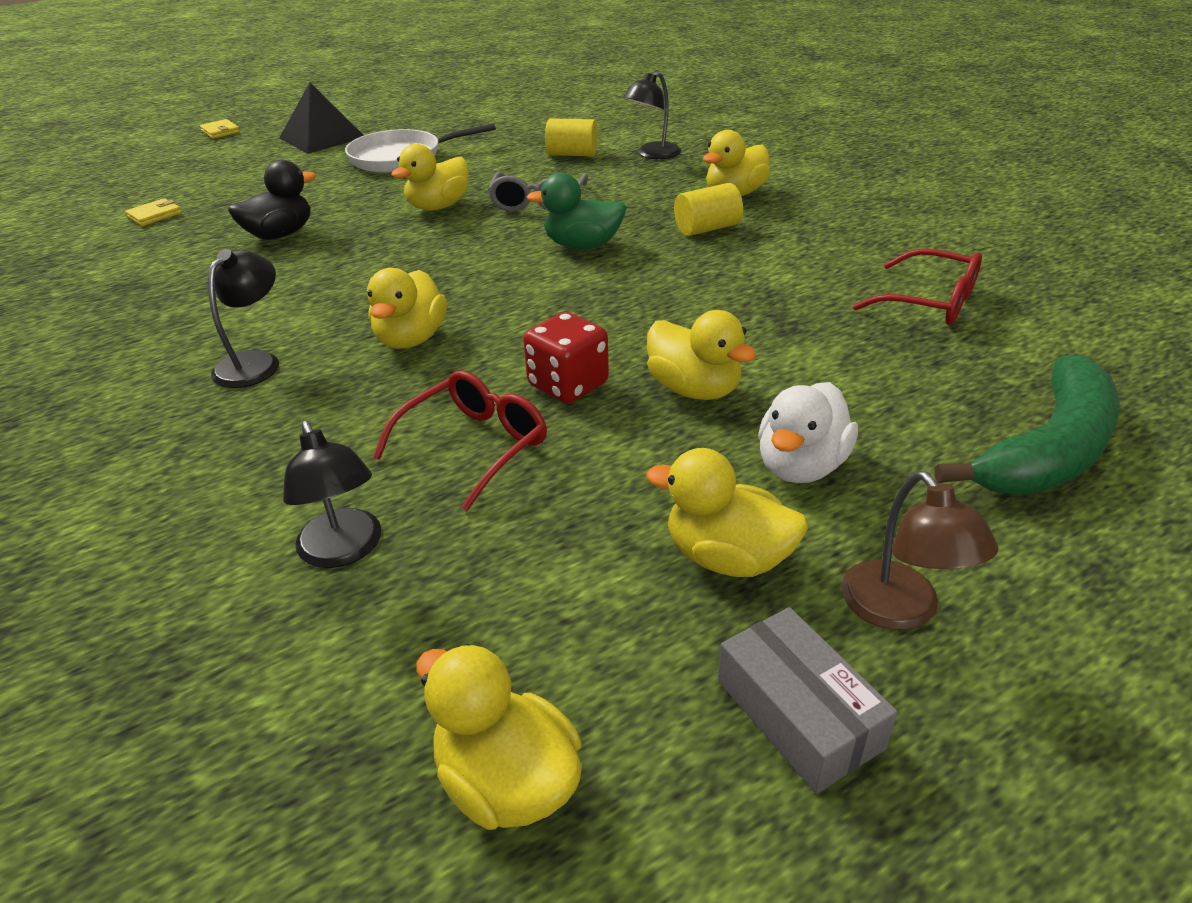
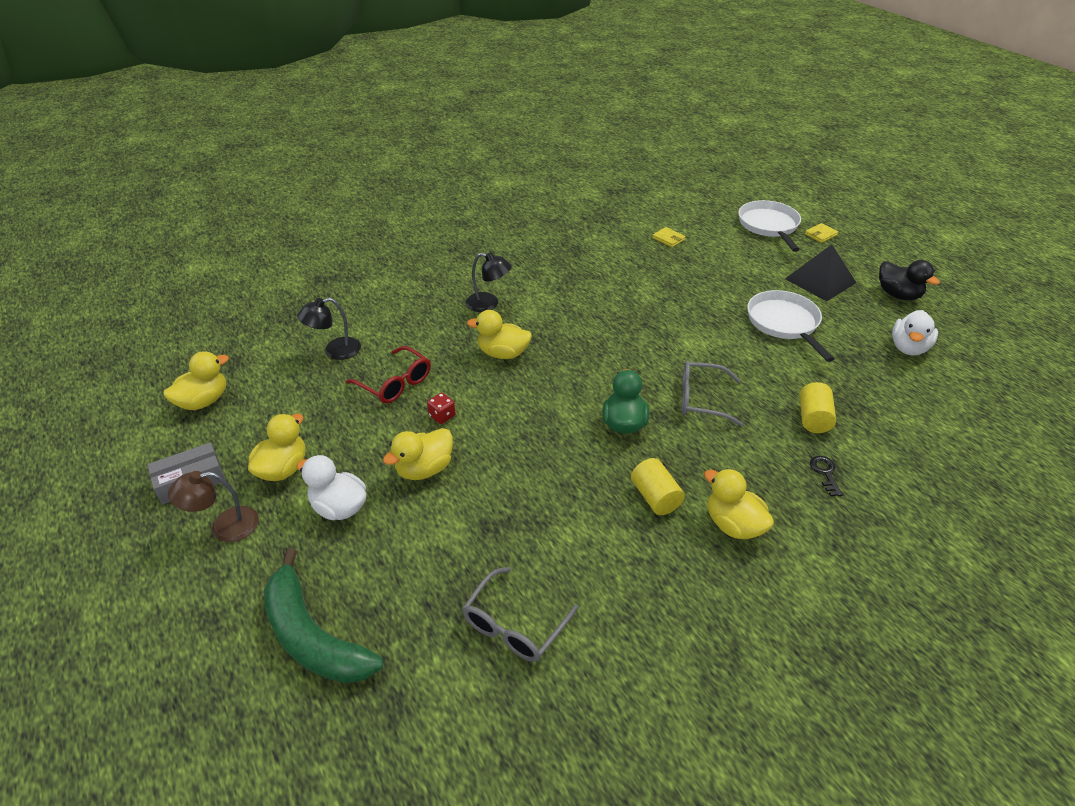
camera: 90 degrees right, 5 degrees up
(174, 155) = (769, 226): none -> white pan
(280, 235) = (641, 288): black duck -> black duck (898, 295)
(438, 207) = (690, 349): yellow duck -> none
(463, 112) = (908, 348): none -> white duck
(568, 385) = (442, 416): red dice -> red dice, size x0.58
(652, 154) = (825, 473): black lamp -> black key
(930, 302) = (514, 625): red glasses -> grey glasses

